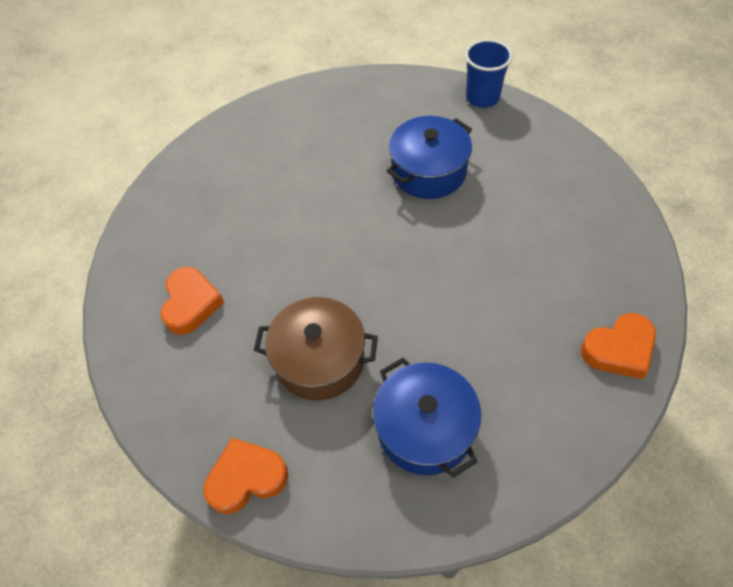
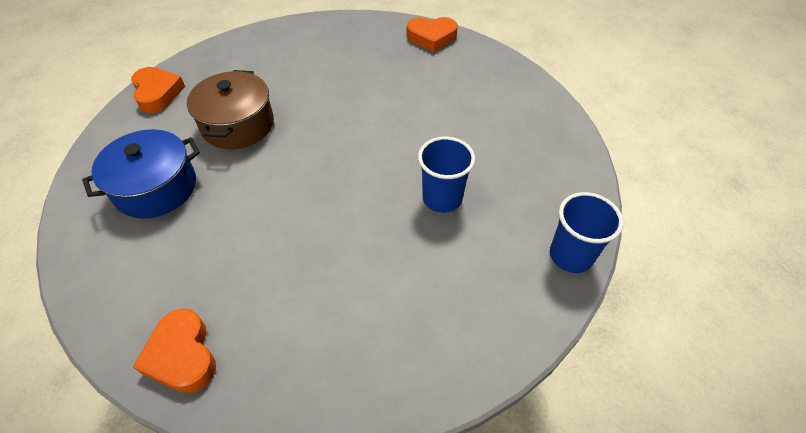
camera: 85 degrees right, 5 degrees down
(191, 303) = (305, 56): orange heart -> orange heart (431, 37)
(428, 172) = (442, 198): blue pot -> blue cup

